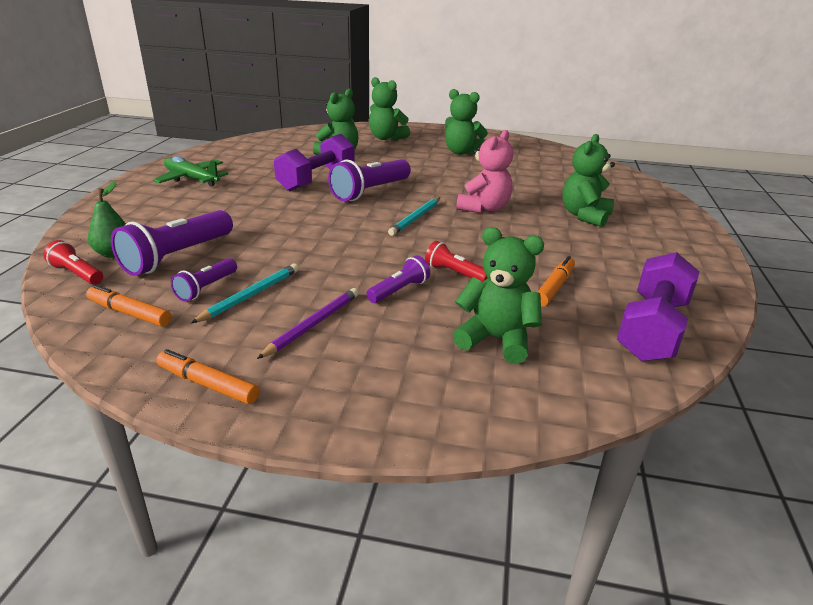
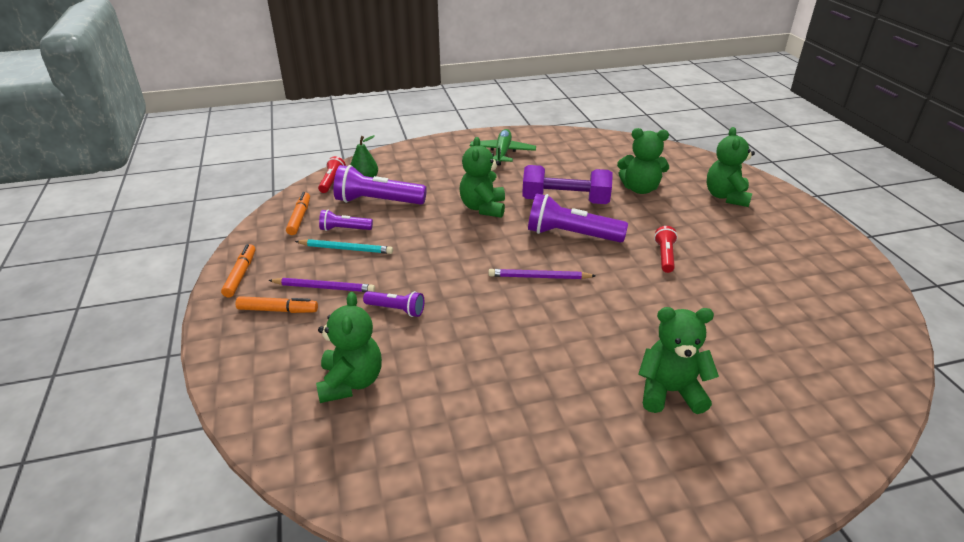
camera: 65 degrees right, 5 degrees up
(415, 218) = (539, 277): turquoise pencil -> purple pencil
(454, 273) = (447, 330): red flashlight -> red flashlight (664, 256)
(461, 152) = (755, 254): green teddy bear -> green teddy bear (483, 208)
(484, 208) = (607, 311): pink teddy bear -> none
(554, 287) = (465, 399): orange marker -> orange marker (277, 310)
(652, 329) = (427, 486): purple dumbbell -> none

